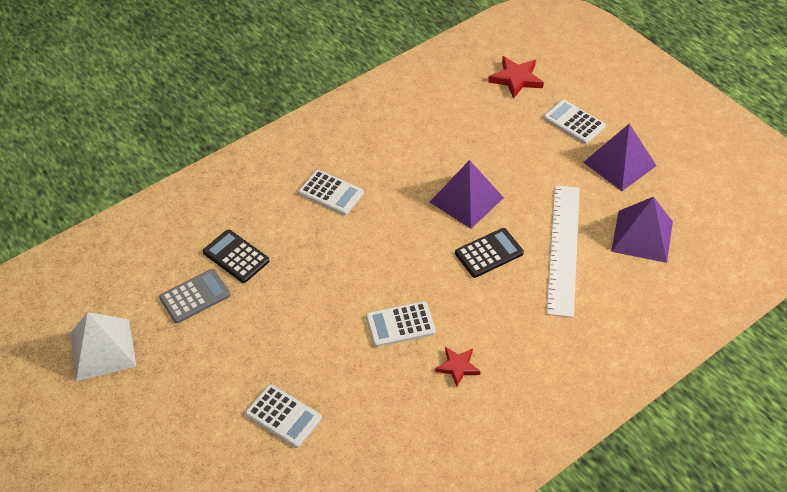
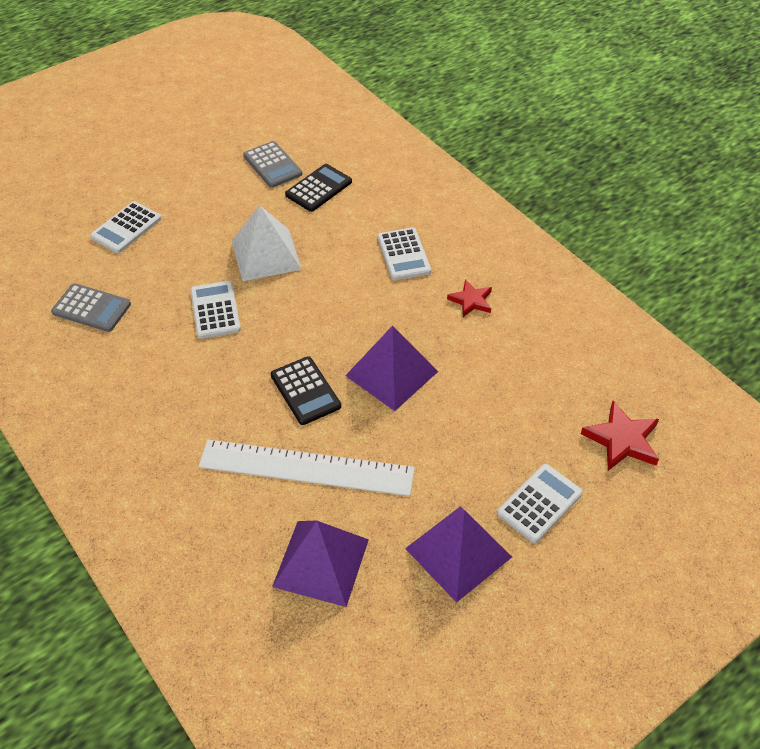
camera: 90 degrees right, 0 degrees up
(103, 349) = (222, 116): white pyramid -> white pyramid (266, 255)
(331, 193) = (403, 254): white calculator -> white calculator turned 45 degrees counterclockwise
(400, 428) = (91, 308): none -> grey calculator
(457, 367) = (152, 355): red star -> red star (471, 301)

